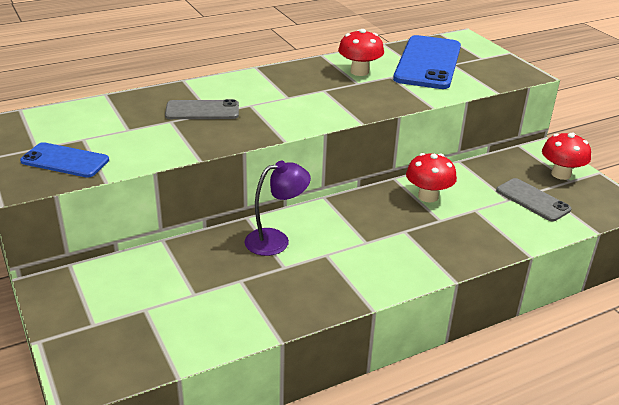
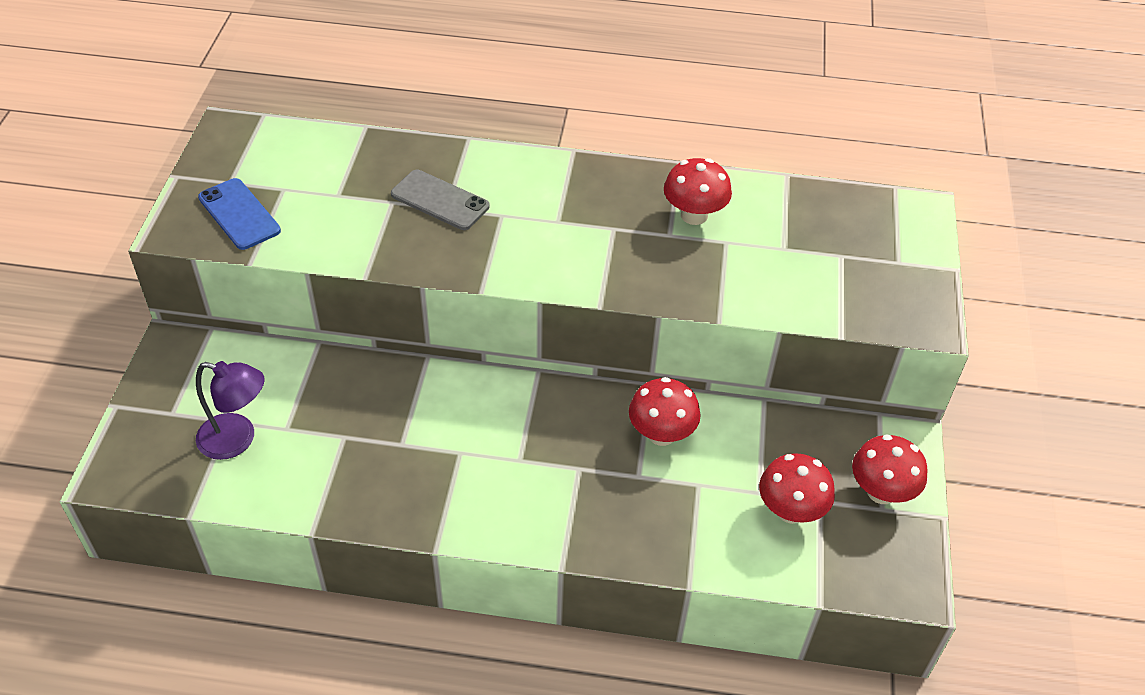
camera: 35 degrees right, 15 degrees up
(276, 240) = (427, 404): purple lamp -> purple lamp (237, 439)
(428, 63) = (807, 238): blue phone -> none
(532, 200) = (790, 510): grey phone -> red mushroom

